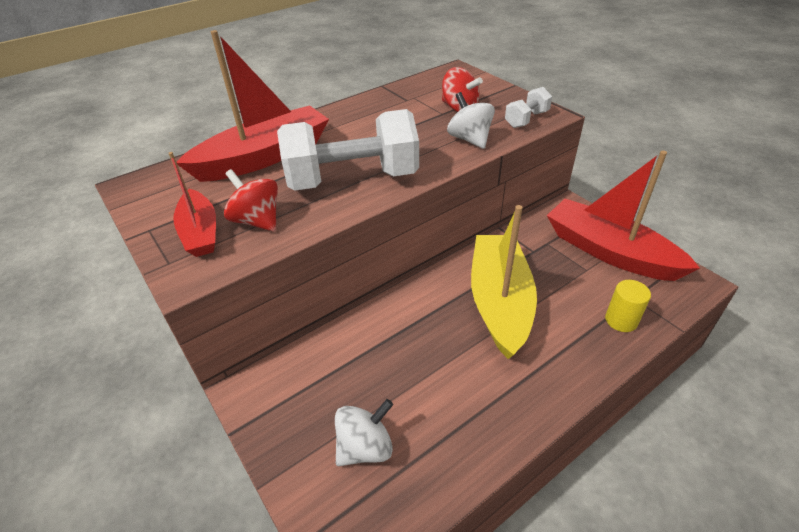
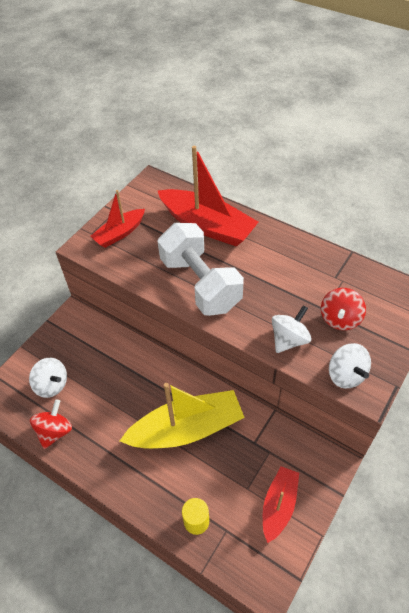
camera: 70 degrees right, 10 degrees up
(257, 221) = (138, 254): red spinning top -> red spinning top (55, 431)
(526, 119) = (346, 375): white dumbbell -> white spinning top
(609, 251) = (279, 505): red boat -> red boat, size x0.57

